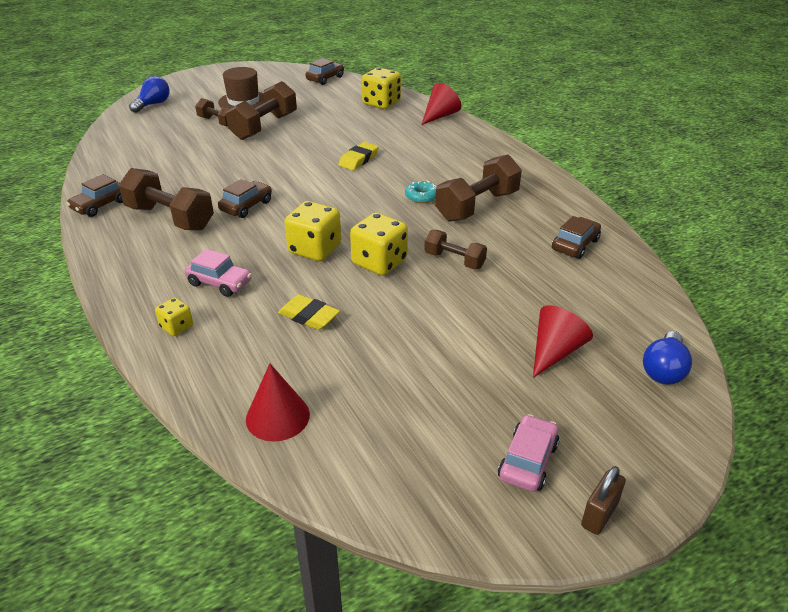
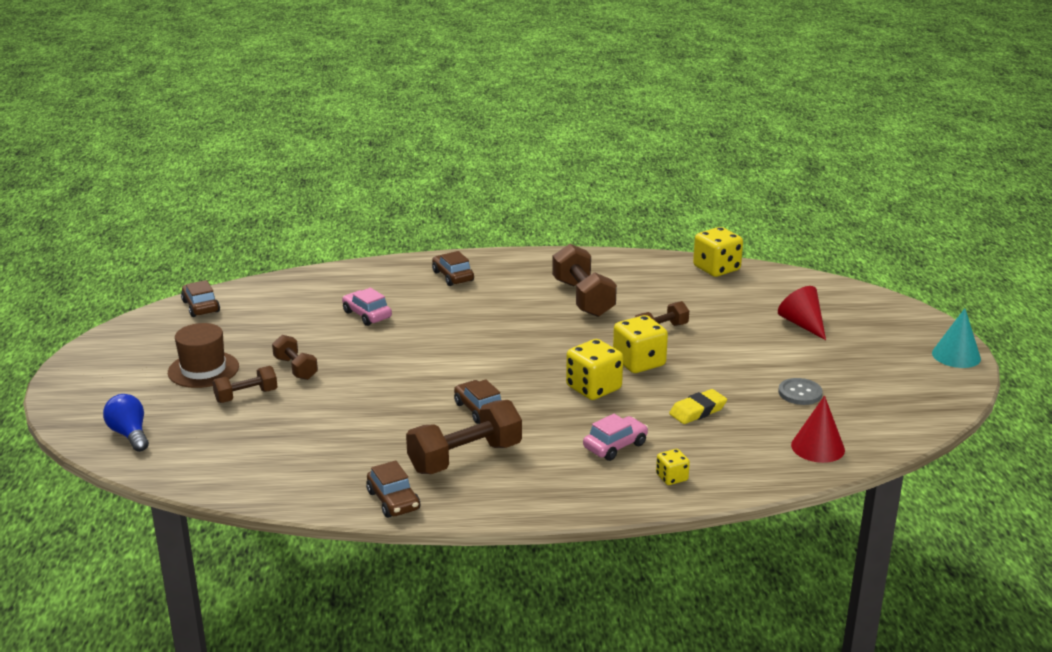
camera: 65 degrees left, 10 degrees down
(264, 126) = (295, 368): brown dumbbell -> brown dumbbell, size x0.58
(358, 159) = (438, 331): yellow eraser -> none
(381, 103) = (315, 290): yellow dice -> yellow dice (716, 268)
(390, 380) = (800, 393): none -> grey button
(421, 196) = (543, 318): turquoise donut -> none
(440, 116) = (384, 268): red cone -> none
(528, 461) = (904, 364): pink car -> pink car (367, 315)
(575, 245) = (675, 277): brown car -> brown car (453, 276)
(599, 514) = (956, 355): brown padlock -> turquoise cone
(663, 370) = (841, 295): blue light bulb -> none

